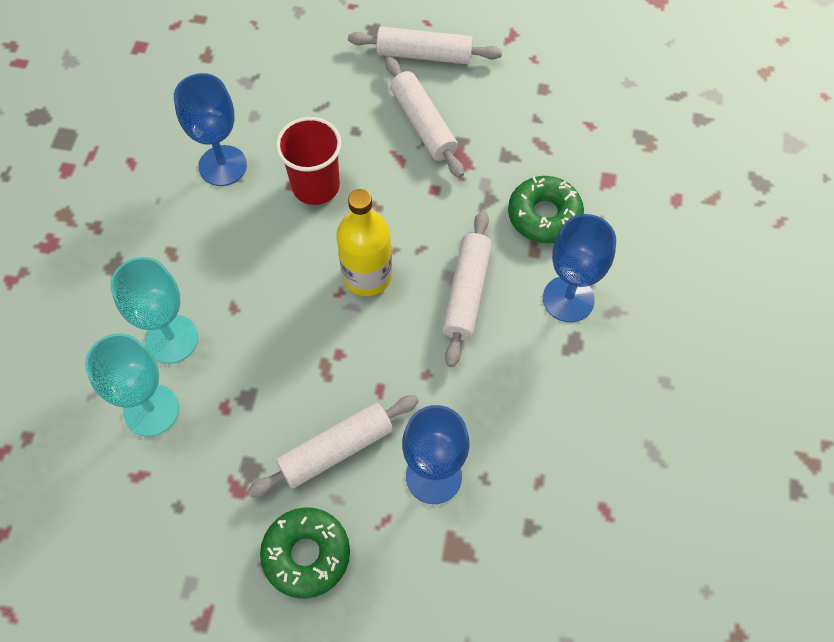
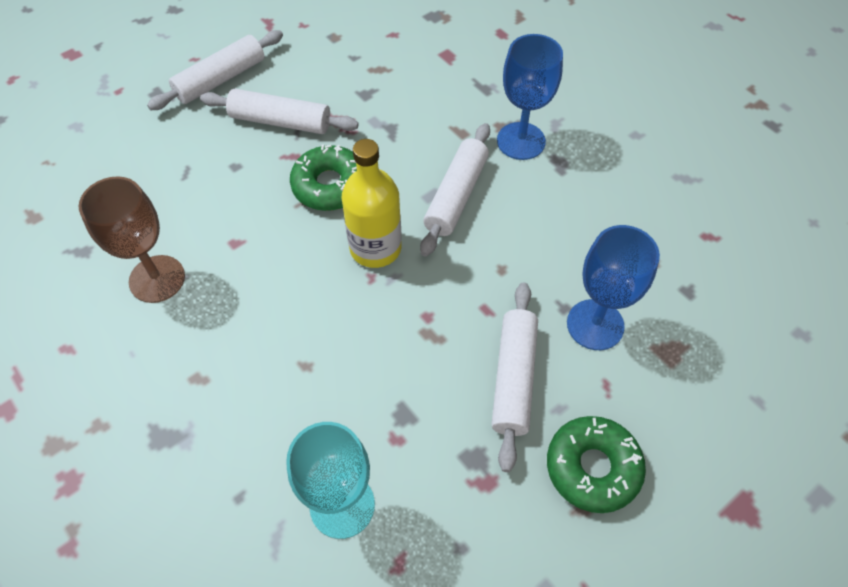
camera: 50 degrees left, 5 degrees down
(171, 339) = (286, 438): turquoise goblet -> none
(222, 166) = (157, 279): blue goblet -> brown goblet
(316, 186) = (255, 226): red cup -> none
(466, 293) = (456, 195): white rolling pin -> white rolling pin turned 60 degrees clockwise
(544, 215) = (439, 107): green donut -> green donut (330, 185)

